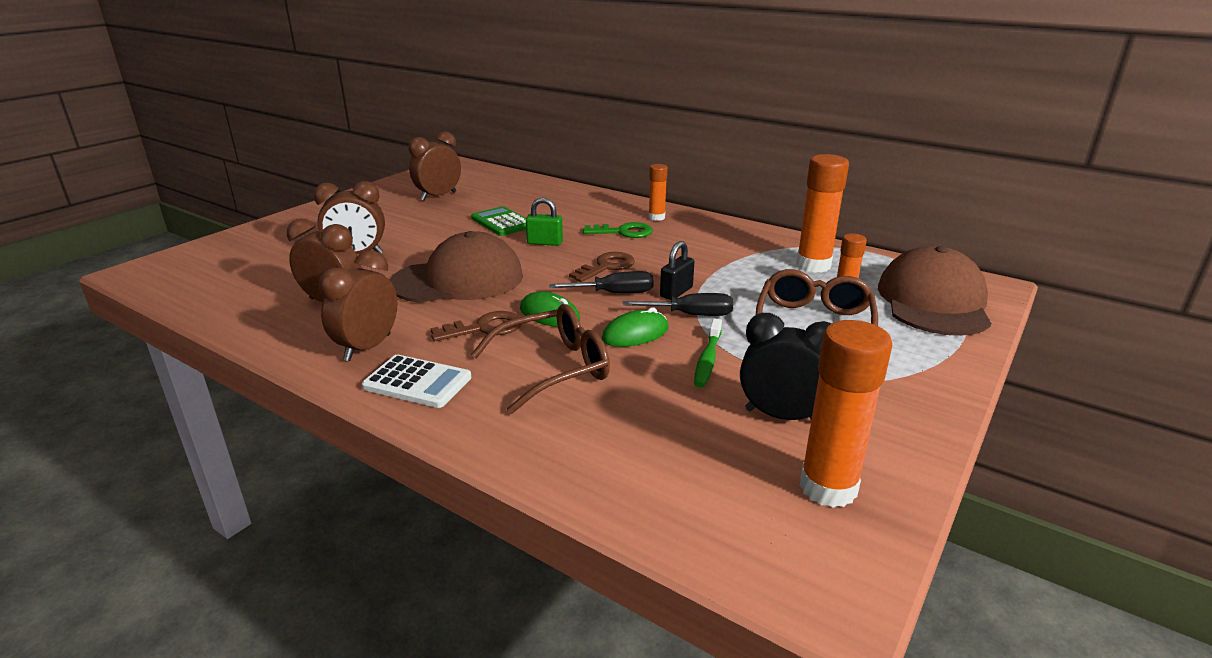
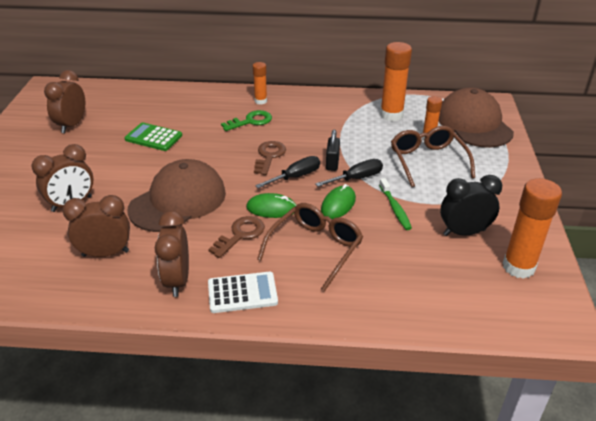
camera: 30 degrees left, 10 degrees up
(545, 243) = (205, 147): green padlock -> none

